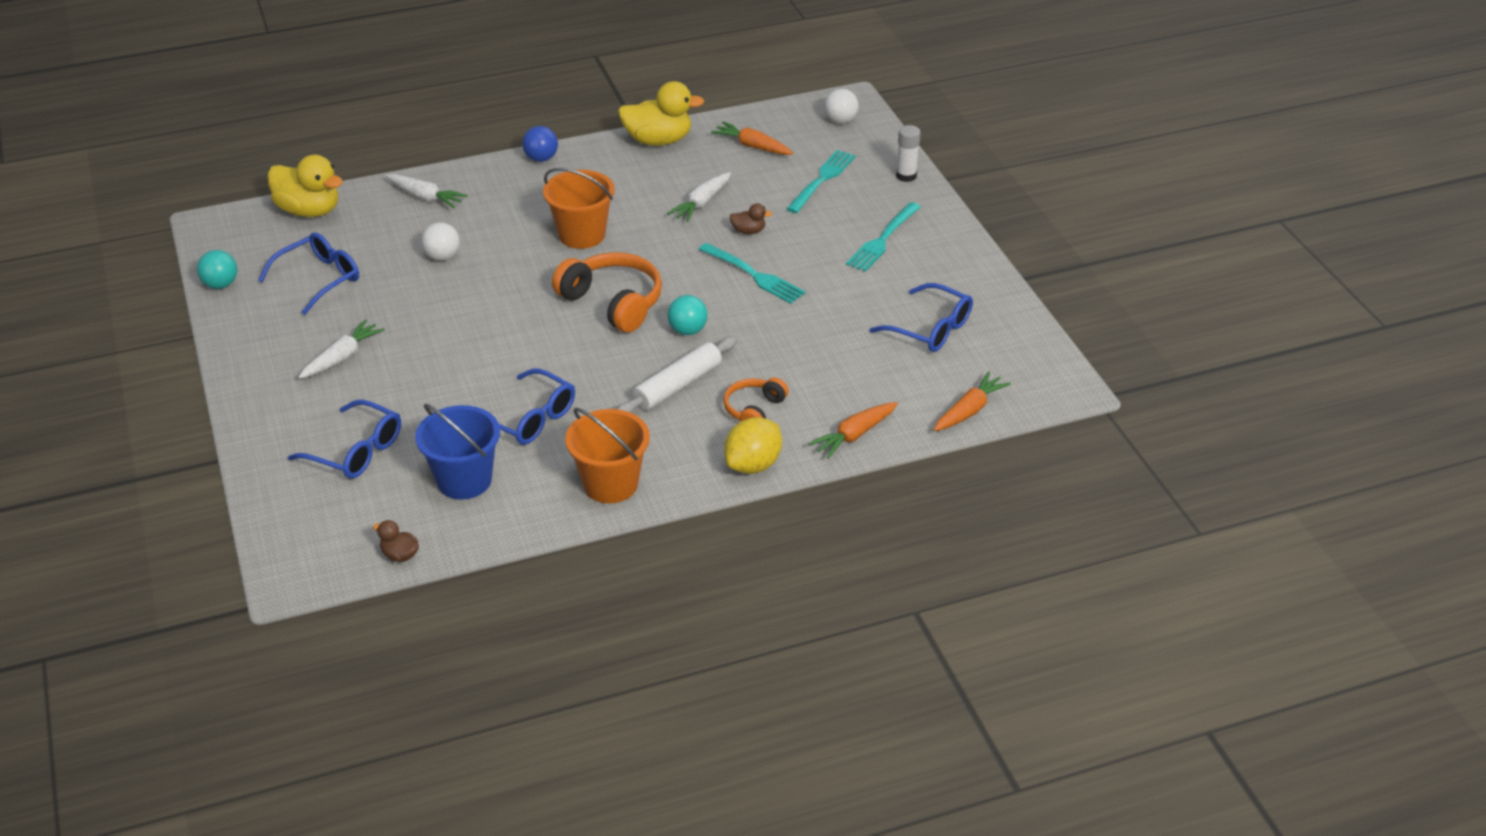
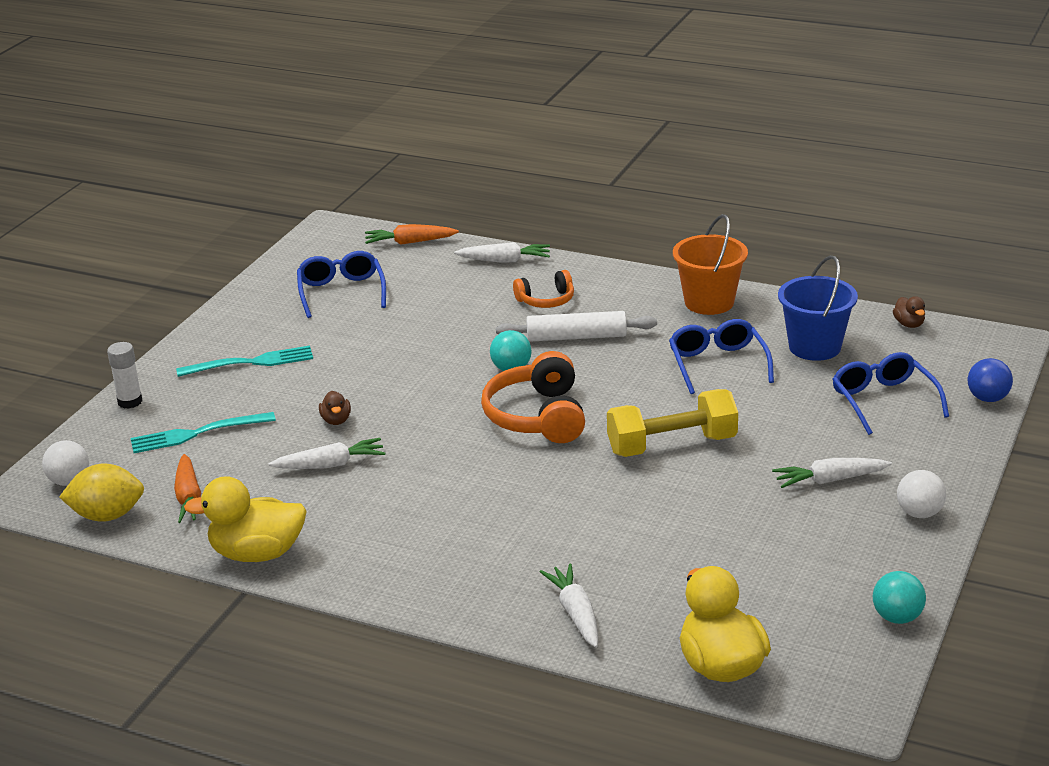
camera: 135 degrees left, 10 degrees down
(319, 279) = (783, 571): blue glasses -> none
(442, 257) = (635, 533): white ball -> white ball (919, 513)
(487, 329) = (672, 445): none -> yellow dumbbell
(541, 158) = (398, 597): blue ball -> blue ball (988, 398)
(582, 235) = (478, 489): orange bucket -> none
(658, 140) = (257, 553): yellow duck -> yellow duck turned 45 degrees counterclockwise
(748, 231) = (336, 420): brown duck -> brown duck turned 150 degrees counterclockwise
(753, 465) = (596, 273): yellow lemon -> yellow lemon (107, 516)
(754, 275) = (394, 384): turquoise fork -> none
(854, 435) = (505, 260): orange carrot -> white carrot

